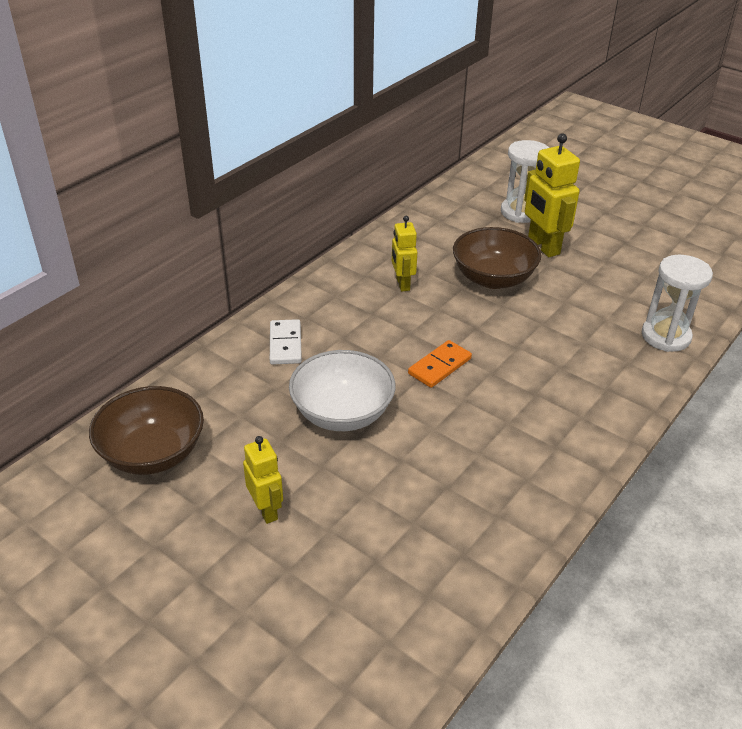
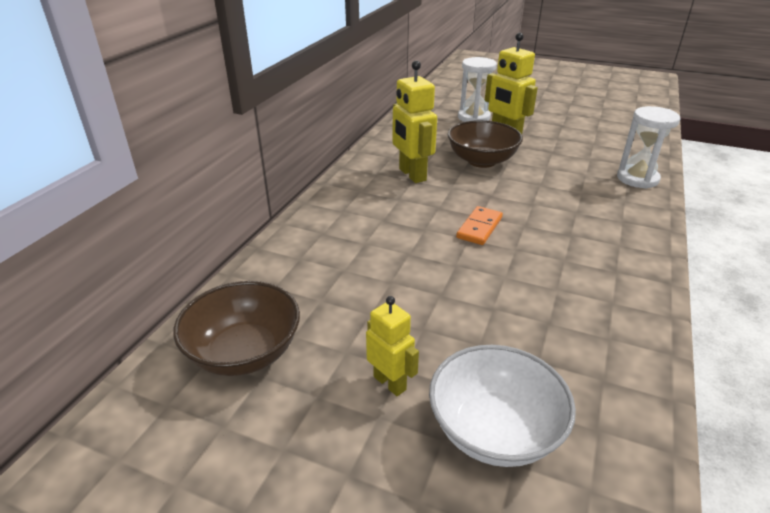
camera: 15 degrees left, 5 degrees down
(285, 344) = (335, 233): white domino -> none
(342, 413) = (417, 279): white bowl -> white bowl (494, 430)
(402, 284) = (412, 175): yellow robot -> yellow robot, size x1.64

